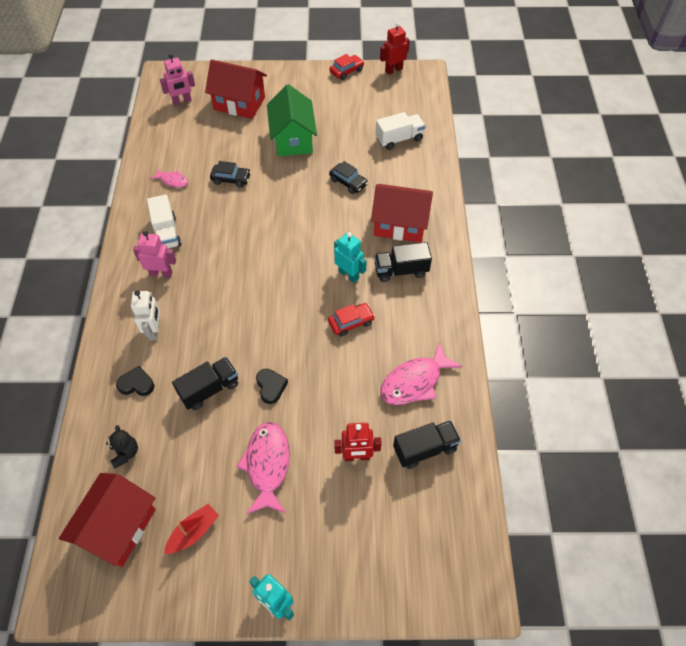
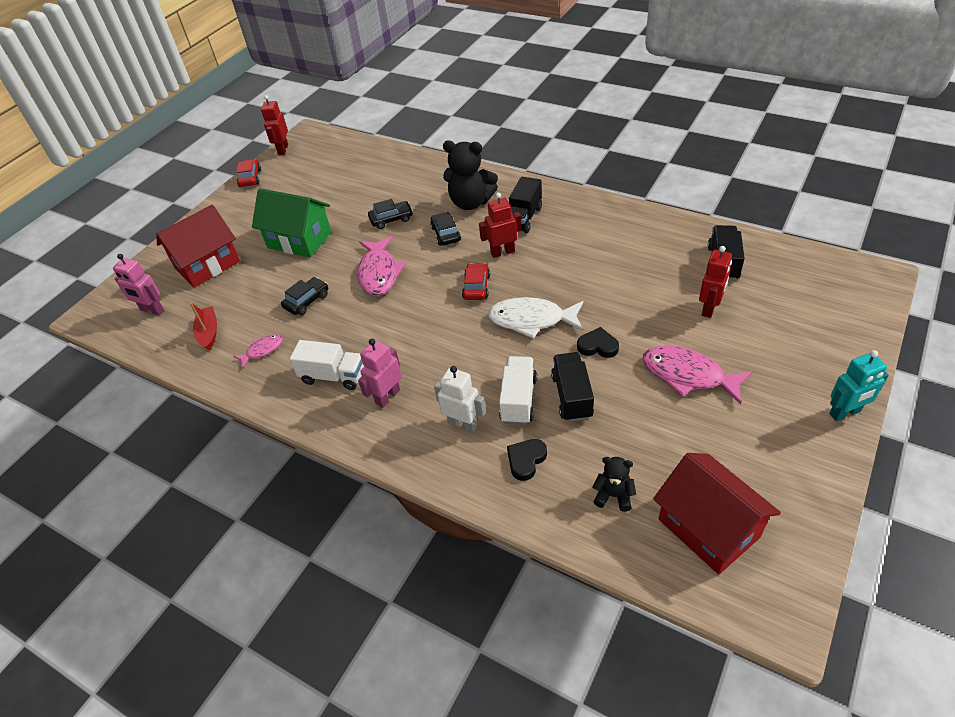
camera: 55 degrees left, 10 degrees down
(182, 101) = (152, 310): pink robot -> pink robot turned 105 degrees clockwise
(193, 532) = (741, 458): red boat -> red boat (209, 333)
(278, 328) = (531, 320): none -> white fish
(349, 275) = (502, 252): turquoise robot -> red robot
(350, 226) = (445, 234): none -> black car
(351, 322) = (559, 267): red car -> red car (476, 287)
(399, 139) = (370, 172): white truck -> white truck (518, 400)
(400, 224) = (471, 202): red house -> black teddy bear
(414, 382) = (650, 247): pink fish -> pink fish (379, 273)

